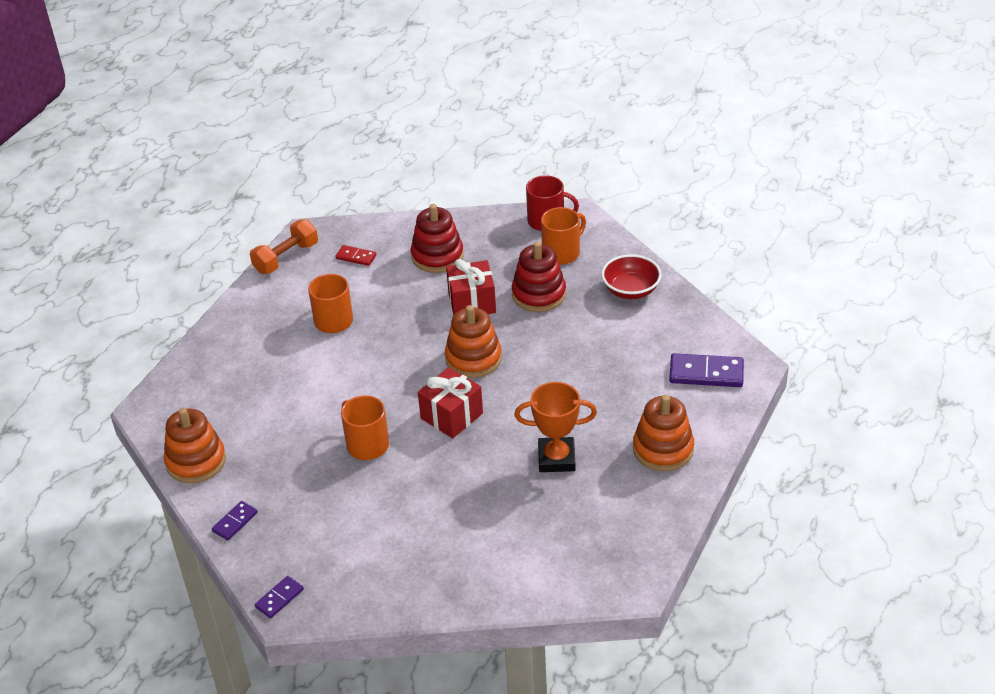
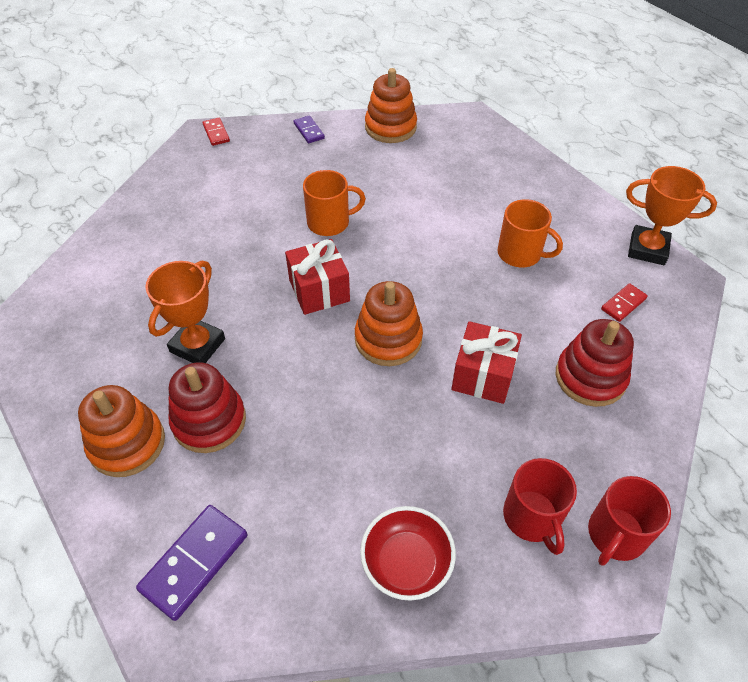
camera: 115 degrees right, 10 degrees up
(279, 598) = (216, 133): purple domino -> red domino
(286, 258) = (647, 249): orange dumbbell -> orange trophy
(539, 294) = (460, 449): red stacking toy -> red stacking toy (209, 421)
(562, 253) = (532, 517): orange mug -> red mug

